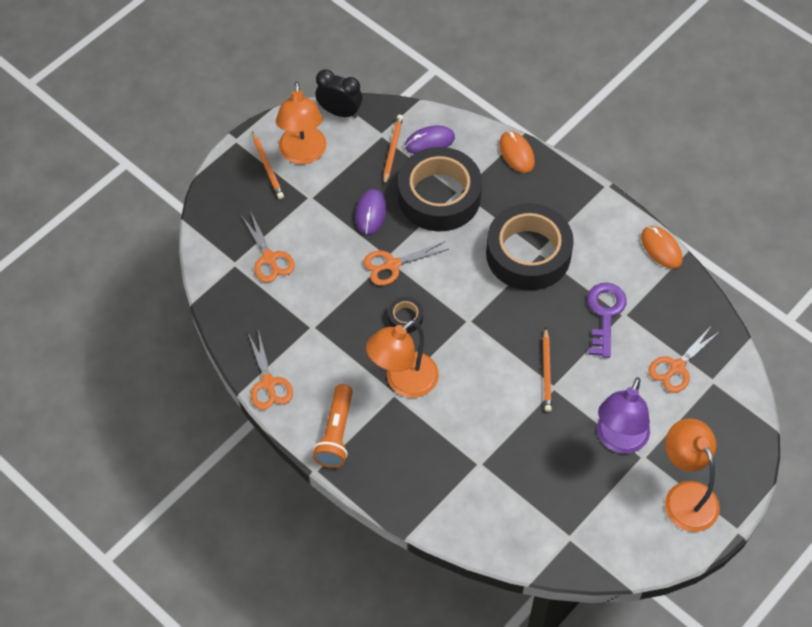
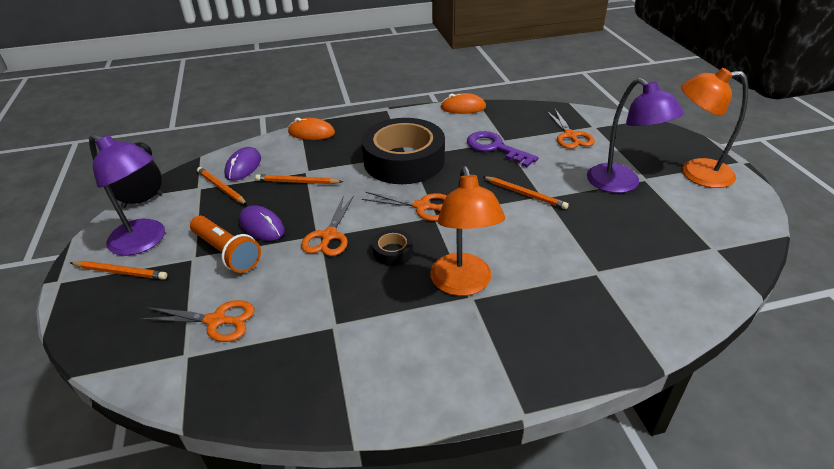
camera: 55 degrees left, 20 degrees down
(268, 384) = (367, 402): orange scissors -> orange scissors (422, 206)
(303, 154) = (145, 241): orange lamp -> purple lamp
(336, 434) = (485, 369): orange flashlight -> orange flashlight (227, 253)
(439, 196) = (297, 182): black tape -> orange pencil

